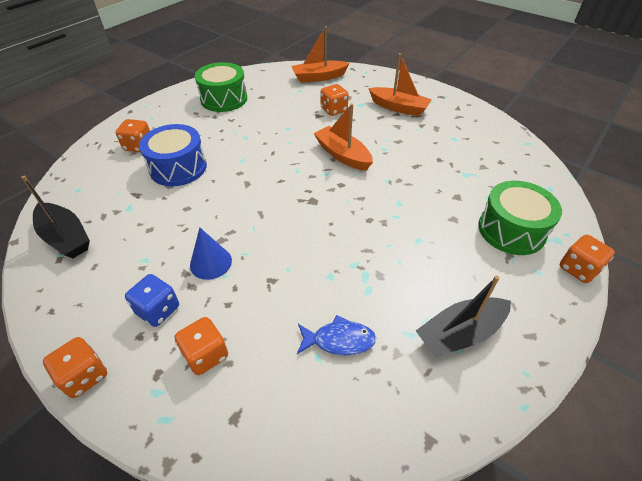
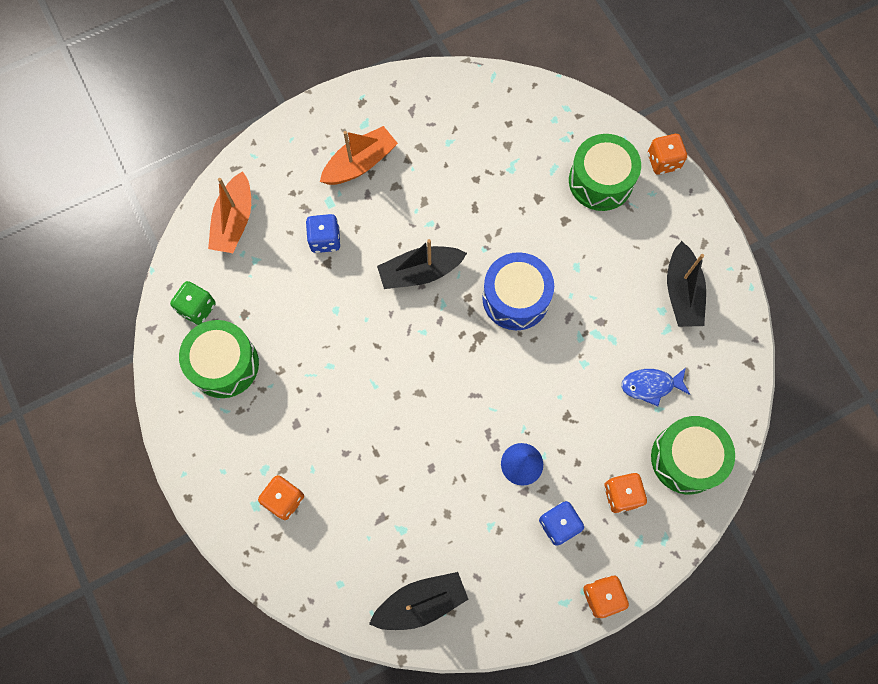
camera: 65 degrees left, 25 degrees up
(178, 167) = (354, 460): blue drum -> blue drum (515, 298)
(255, 81) = (197, 308): none -> green dice
(272, 408) = (686, 458): none -> green drum
(333, 110) = (325, 240): orange dice -> blue dice
(339, 340) = (650, 385): blue fish -> blue fish turned 120 degrees counterclockwise
(342, 155) = (420, 272): orange boat -> black boat

